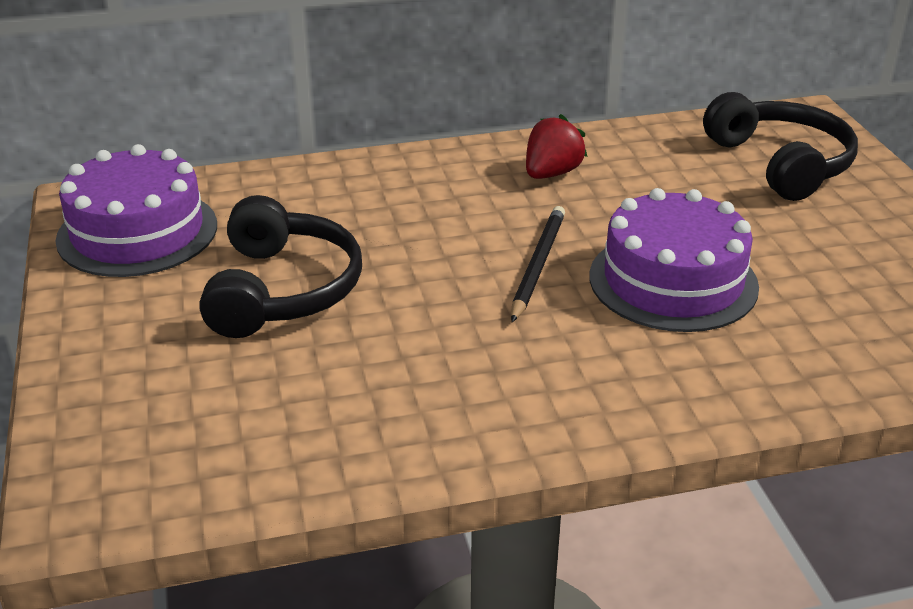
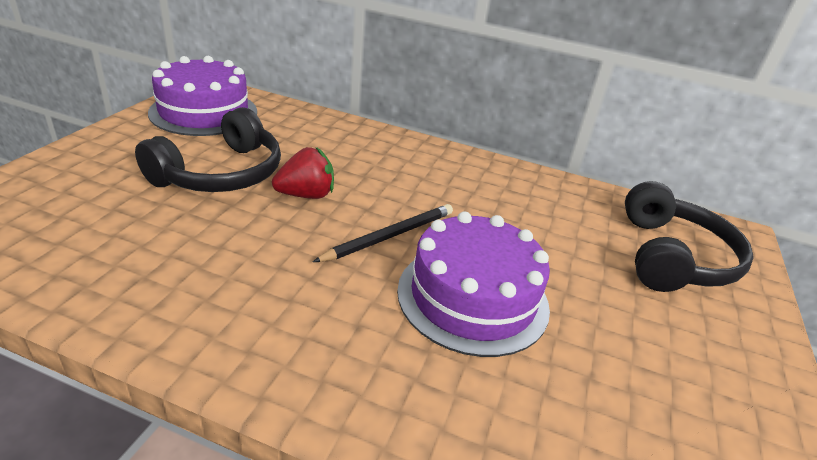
camera: 30 degrees right, 0 degrees up
(551, 173) = (480, 186): red strawberry -> red strawberry (306, 195)

